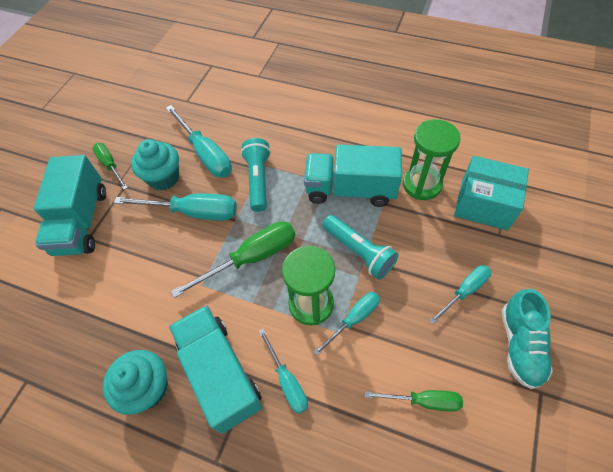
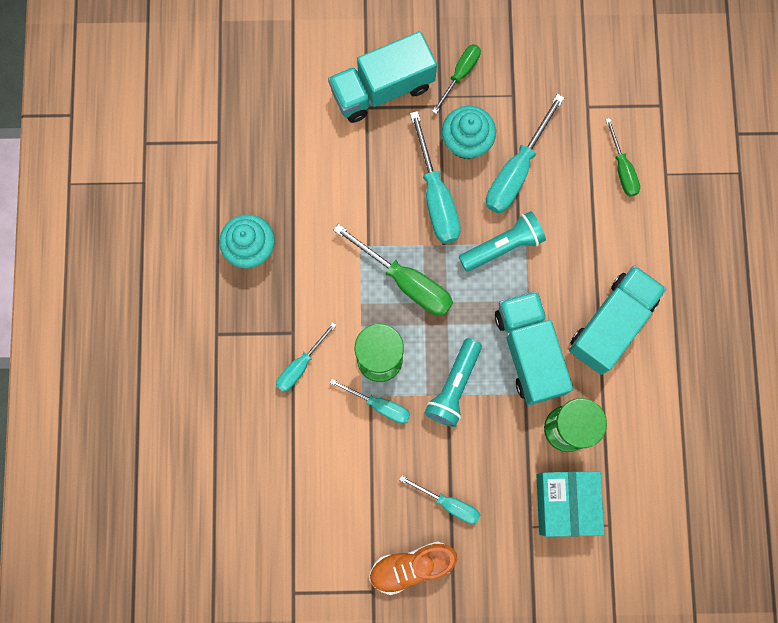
camera: 65 degrees right, 20 degrees up
(220, 373) = (286, 304): turquoise truck -> turquoise truck (611, 324)
(423, 401) = (327, 489): green screwdriver -> green screwdriver (622, 169)
(520, 345) = (411, 566): turquoise shoe -> orange shoe

